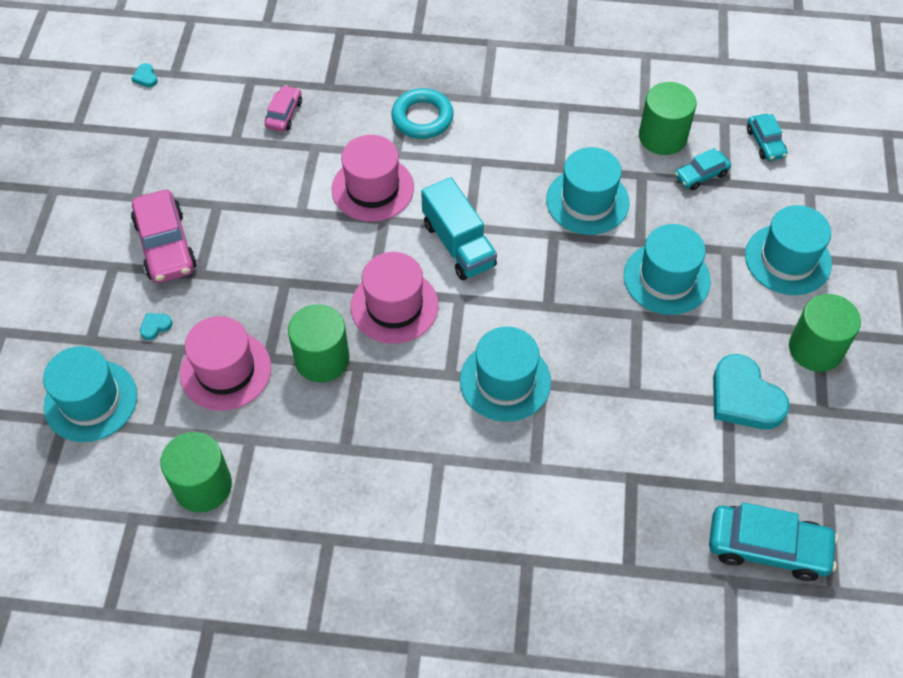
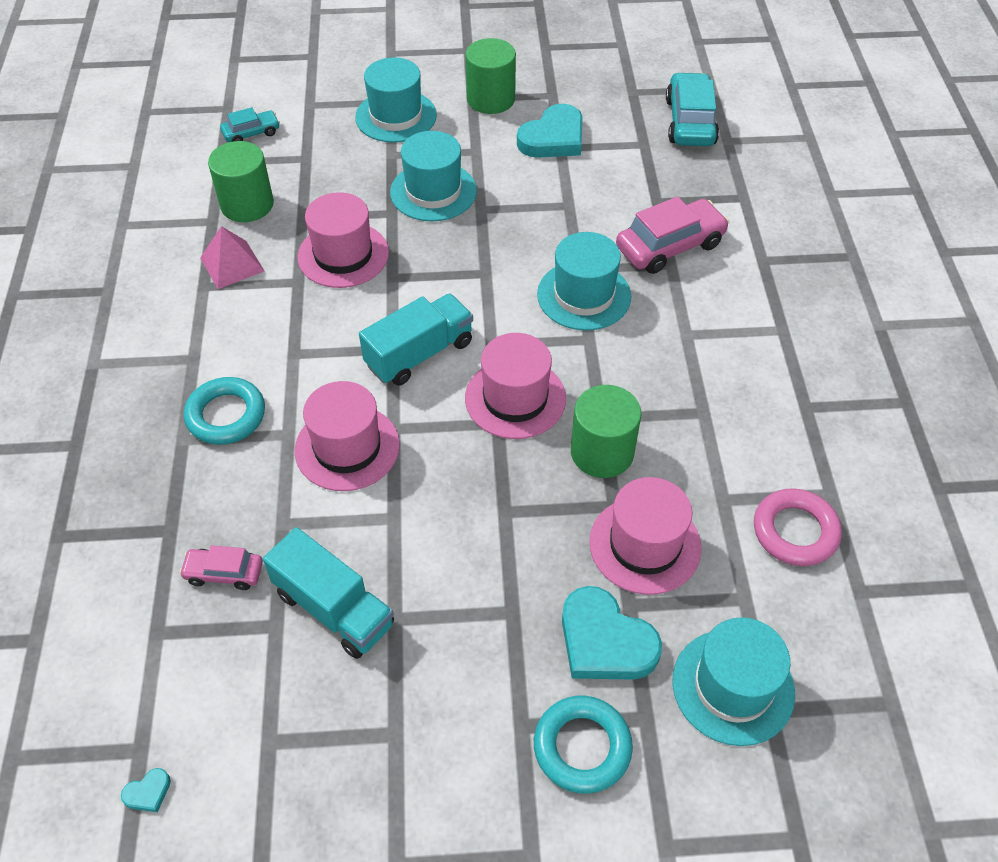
camera: 100 degrees left, 5 degrees down
(85, 297) = (582, 747): none -> turquoise ring
(155, 326) = (605, 641): turquoise heart -> turquoise heart, size x2.47
(166, 245) = (474, 665): pink car -> pink car (670, 246)
(203, 486) = (795, 531): green cylinder -> pink ring
(236, 171) = (334, 609): none -> turquoise truck
(587, 125) = (232, 264): none -> pink pyramid
(587, 201) = (343, 255): turquoise hat -> pink hat
(701, 175) = (298, 174): turquoise car -> none

